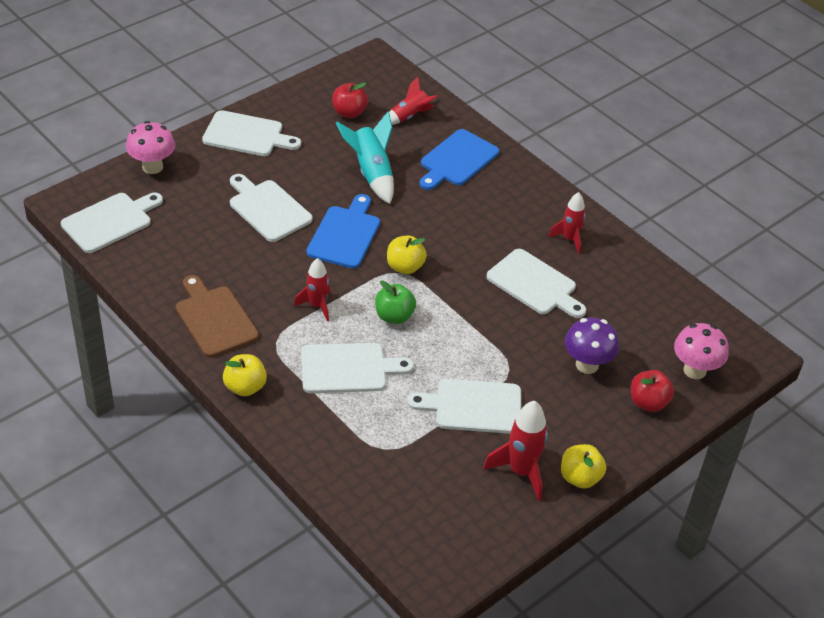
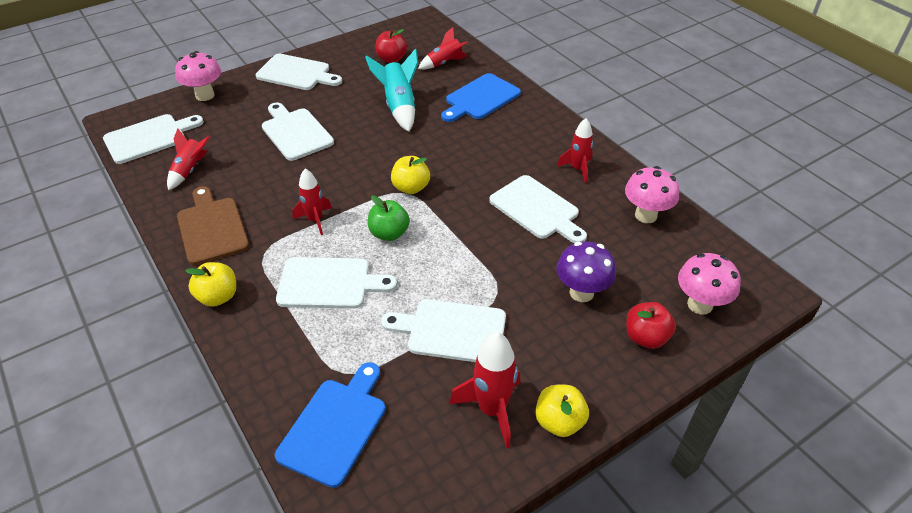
camera: 10 degrees right, 0 degrees up
(169, 257) = (190, 170): none -> red rocket
(345, 234) = (361, 157): blue cutting board -> blue cutting board (335, 426)
(640, 286) = (645, 215): none -> pink mushroom

